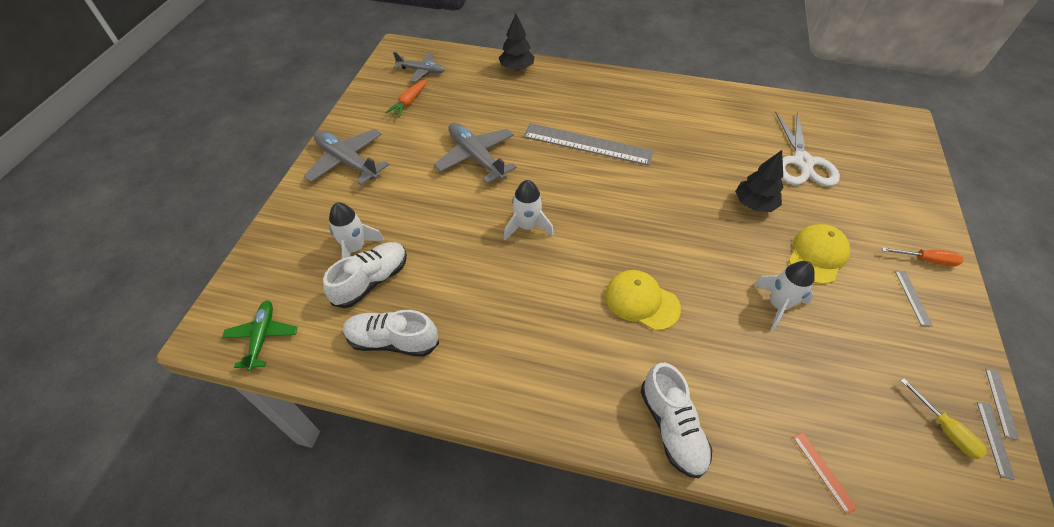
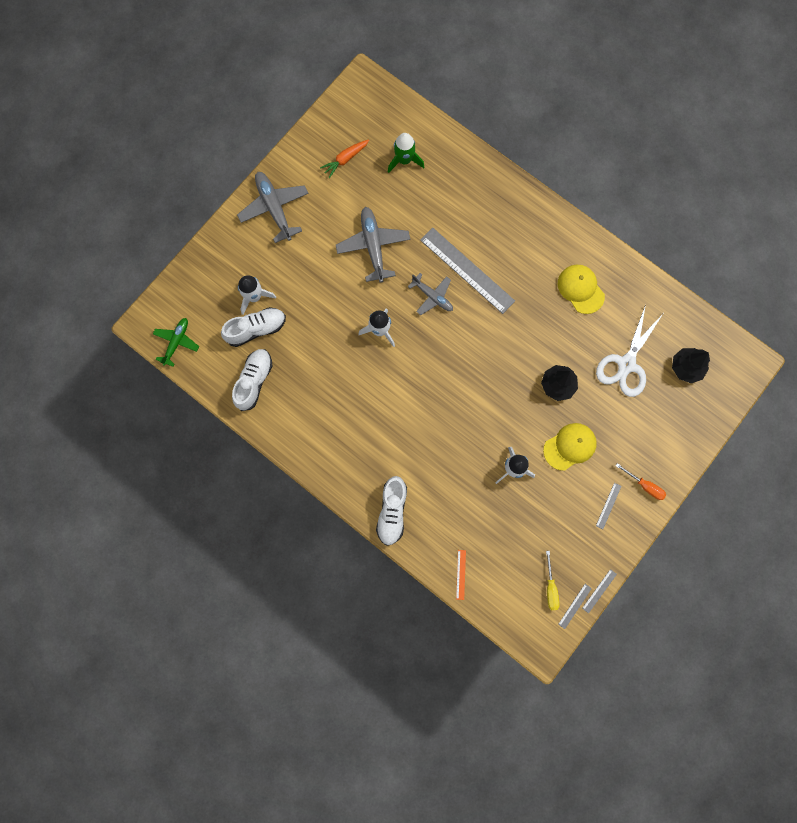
camera: 25 degrees right, 25 degrees up
(392, 341) = (254, 381): white shoe -> white shoe turned 75 degrees clockwise
(421, 71) = (371, 122): grey plane -> grey plane (432, 296)
(470, 86) = (404, 160): none -> green rocket
(516, 68) = (455, 153): black tree -> black tree (686, 367)
(641, 301) = (424, 425): yellow cap -> yellow cap (580, 289)

